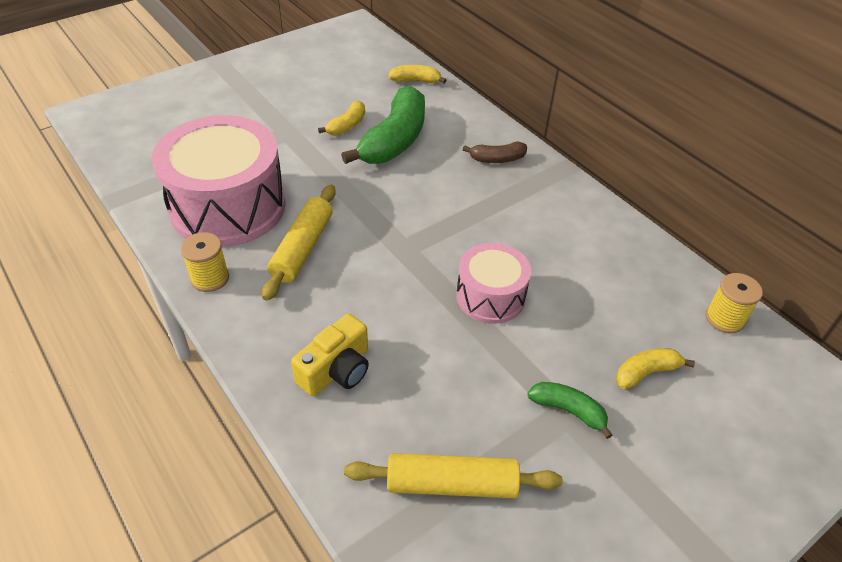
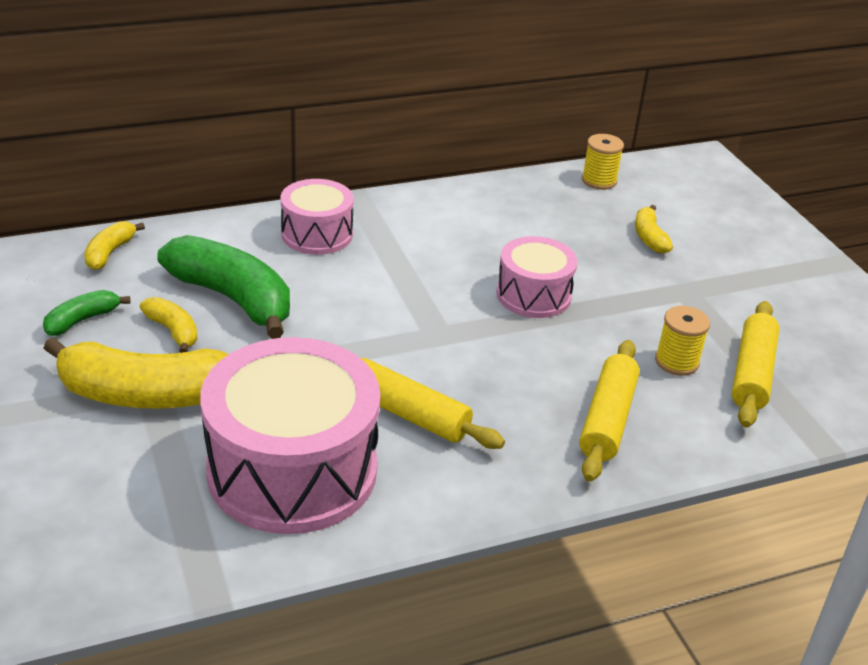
camera: 75 degrees left, 10 degrees down
(210, 278) = (431, 504): yellow spool -> yellow spool (676, 362)
(280, 131) = (145, 394): none -> yellow banana
(336, 370) = (607, 419): yellow camera -> yellow rolling pin
(497, 159) = (317, 234): brown banana -> pink drum
(568, 410) = (683, 289): green banana -> green banana (82, 320)

